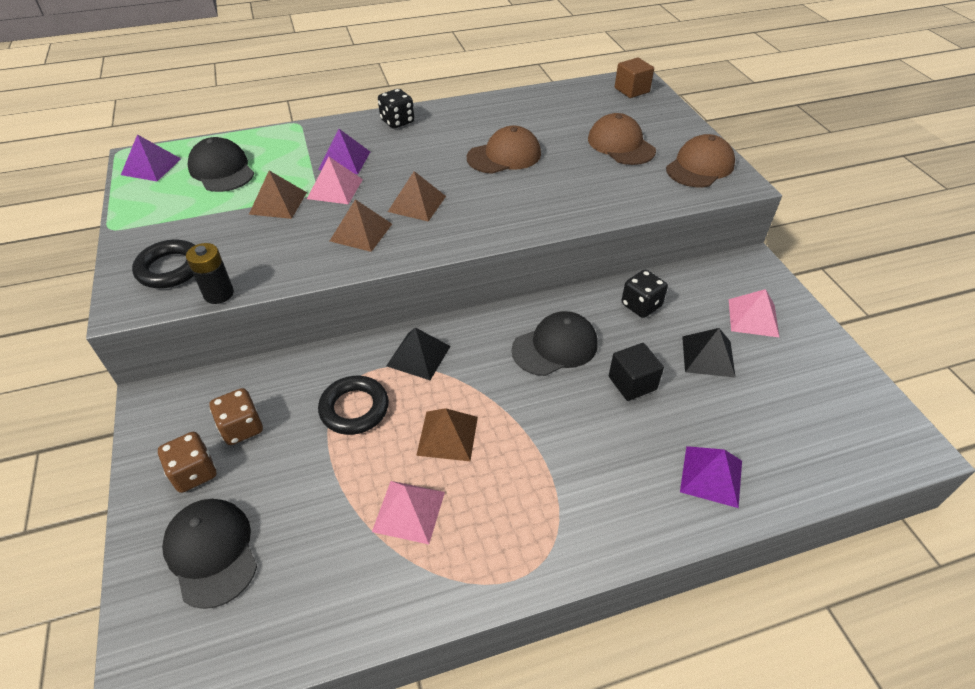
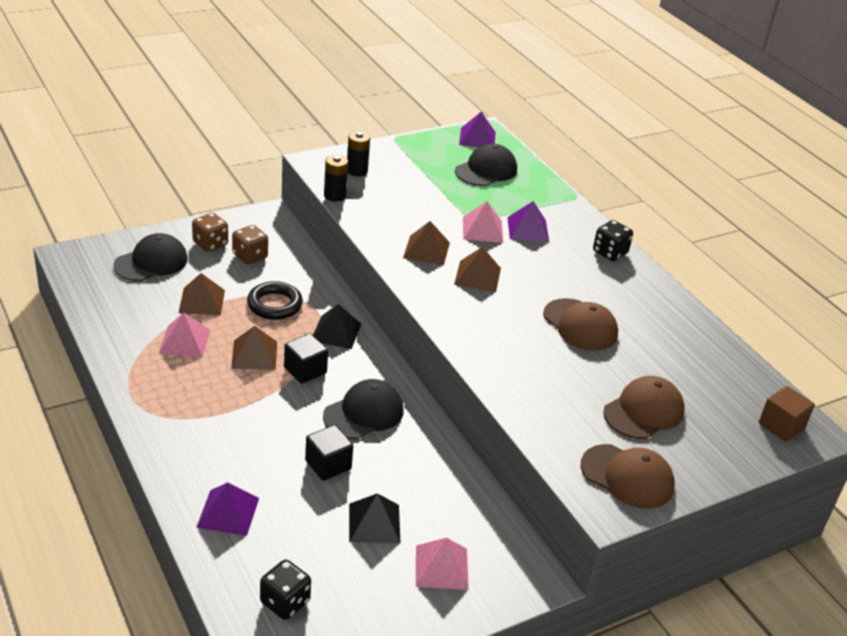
camera: 75 degrees right, 10 degrees down
(170, 268) = (357, 171): black ring -> black battery
(278, 203) = (451, 204): brown pyramid -> brown pyramid (201, 301)
(482, 389) = (305, 370): none -> black cube
(555, 347) = (364, 413): black cap -> black cap turned 90 degrees counterclockwise
(641, 305) = (436, 475): black dice -> black dice (285, 602)

